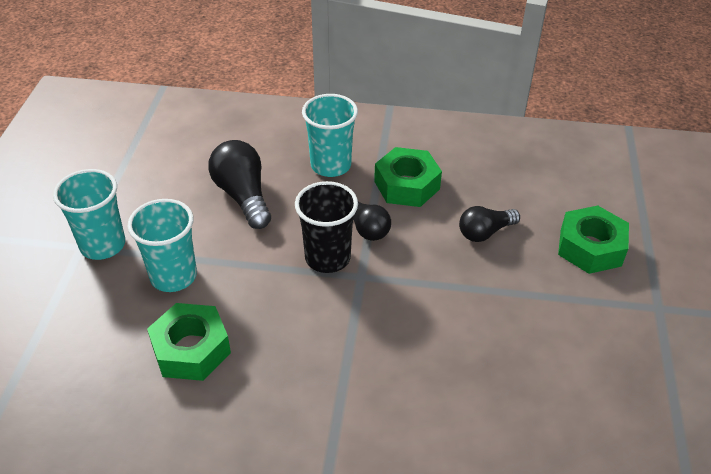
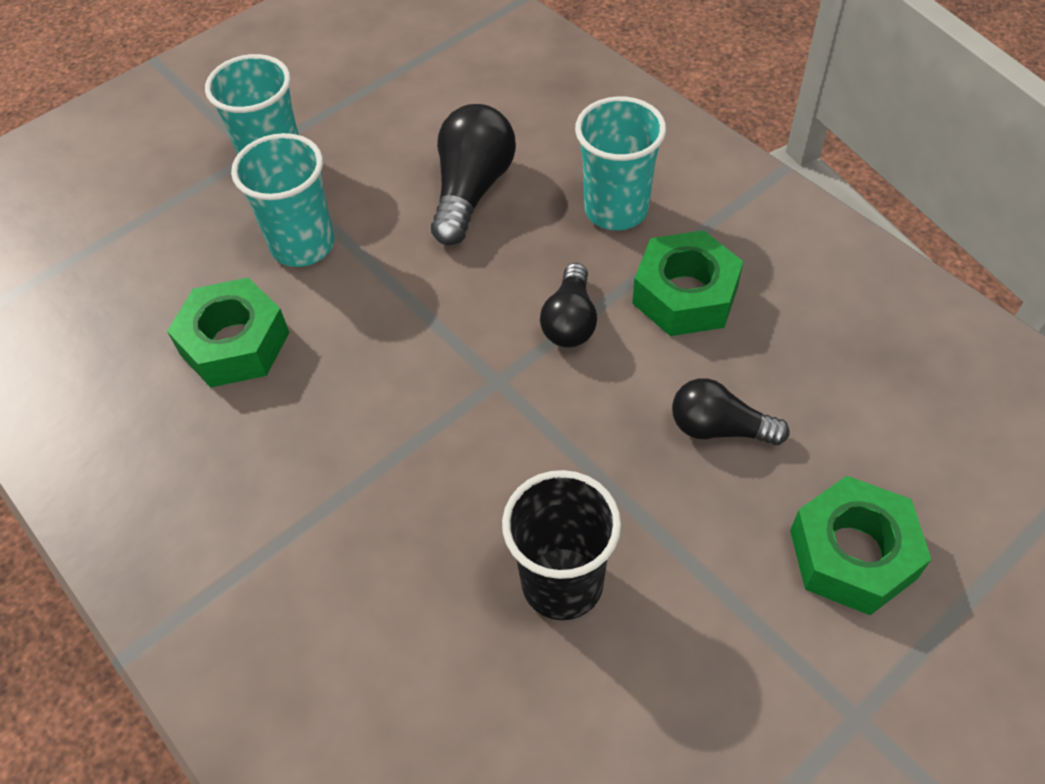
camera: 45 degrees right, 10 degrees up
(327, 258) = (483, 331): black cup -> black cup (562, 583)

